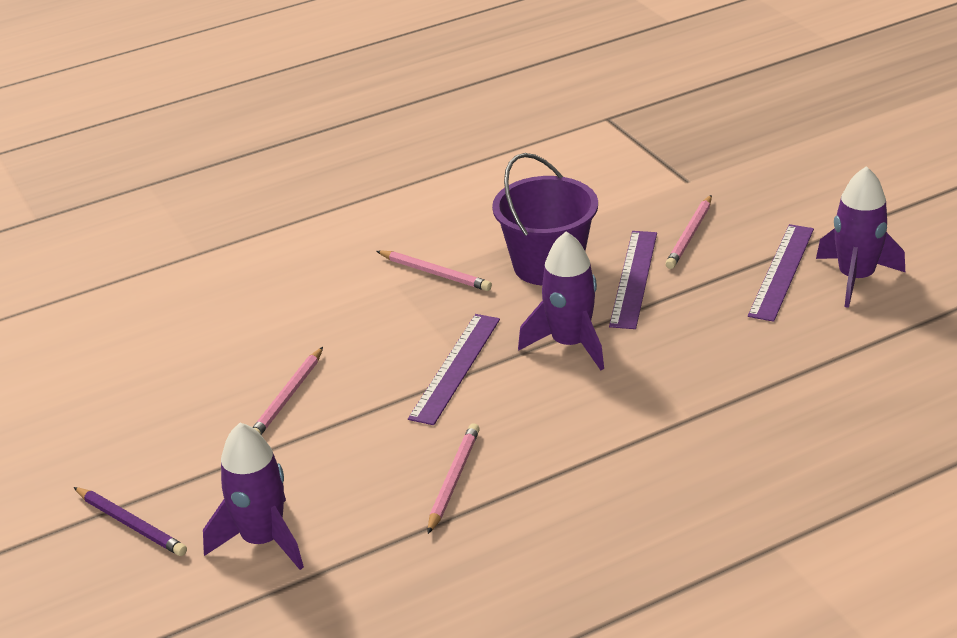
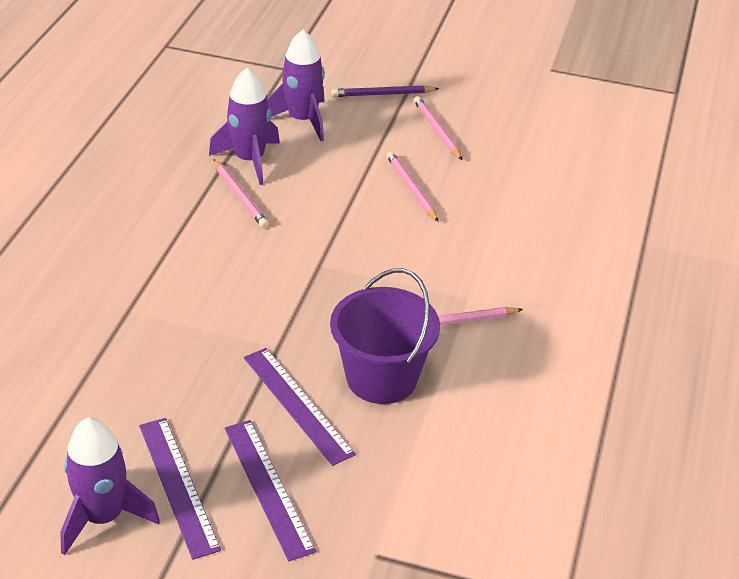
camera: 130 degrees right, 5 degrees up
(455, 368) = (335, 260): purple ruler -> purple ruler (268, 487)
(570, 344) = (278, 319): purple rocket -> purple rocket (249, 160)
(690, 235) = (301, 482): pink pencil -> pink pencil (437, 130)

